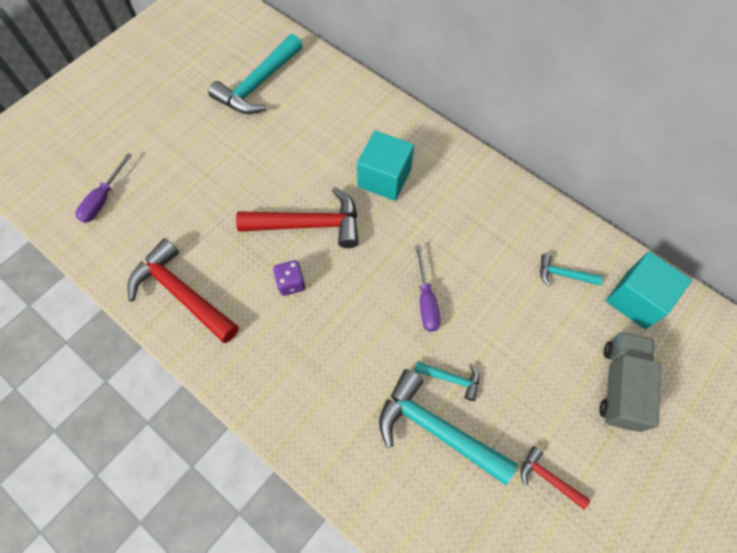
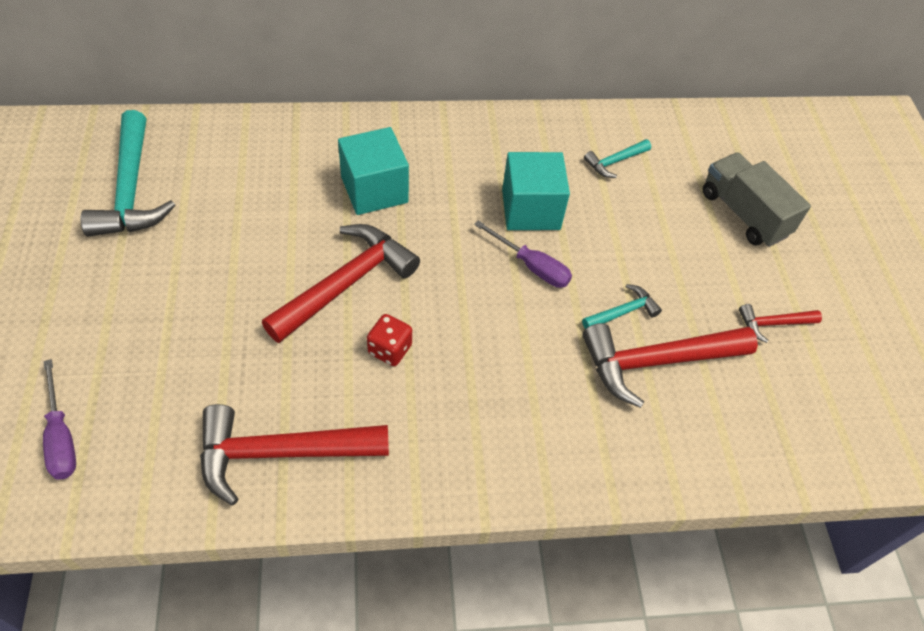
camera: 50 degrees left, 10 degrees down
(291, 283) = (390, 349): purple dice -> red dice
(436, 429) = (656, 362): turquoise hammer -> red hammer
(636, 299) = (685, 141): turquoise cube -> turquoise cube (531, 209)

